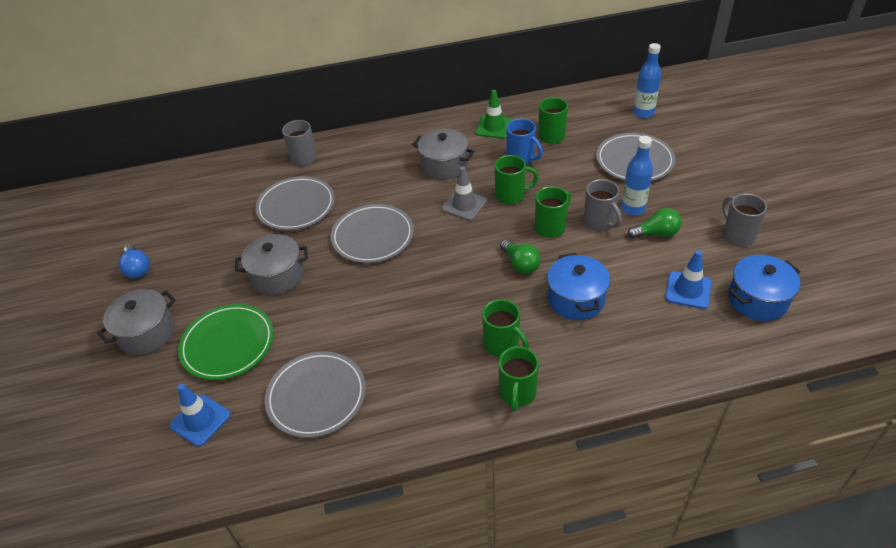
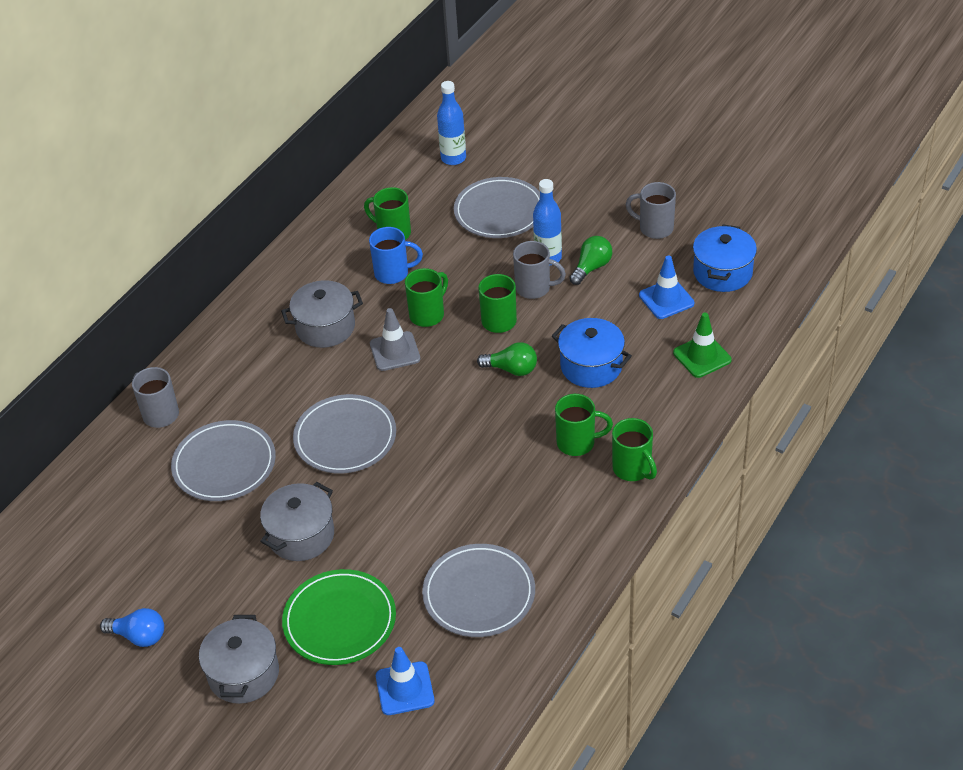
camera: 45 degrees left, 0 degrees up
(494, 127) = (325, 258): green traffic cone -> green traffic cone (702, 356)

